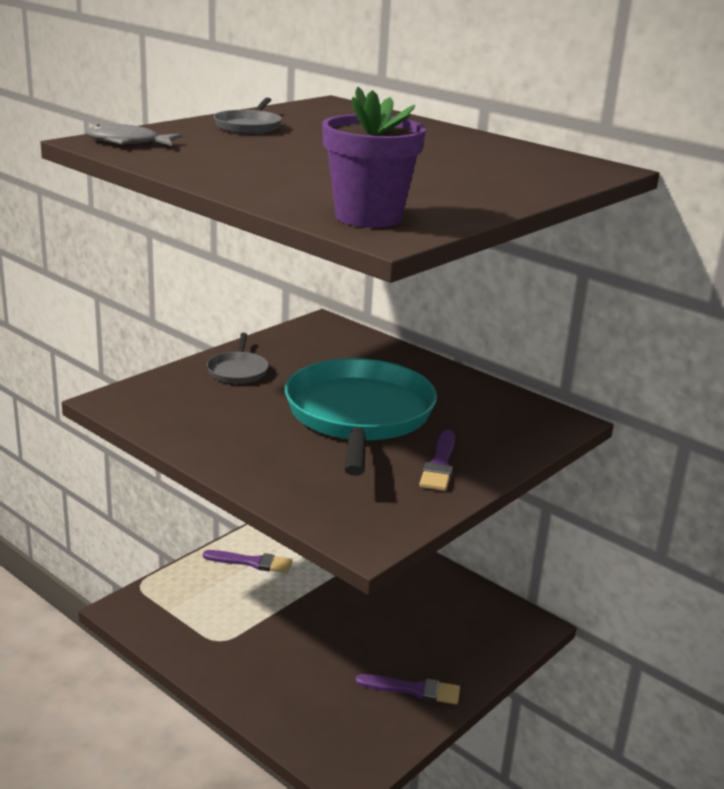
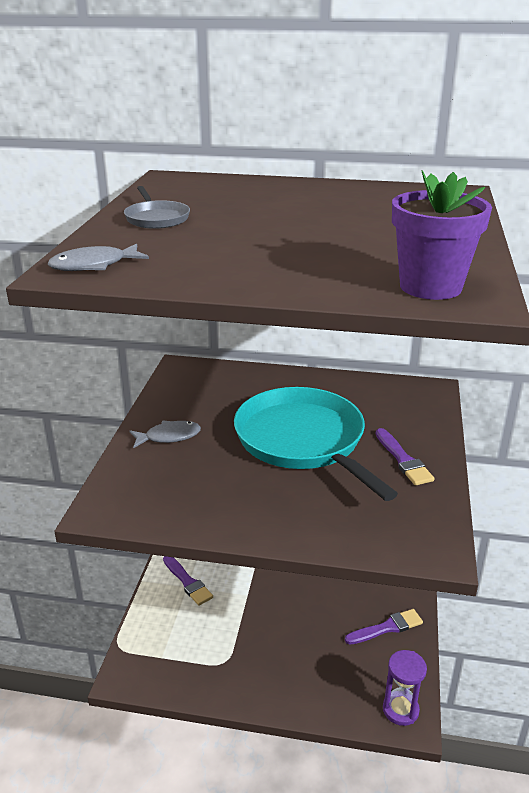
camera: 30 degrees left, 5 degrees up
(238, 371) = (169, 437): grey pan -> grey fish
(251, 562) = (187, 582): purple brush -> purple brush turned 75 degrees clockwise
(350, 762) = (400, 710): none -> purple hourglass

